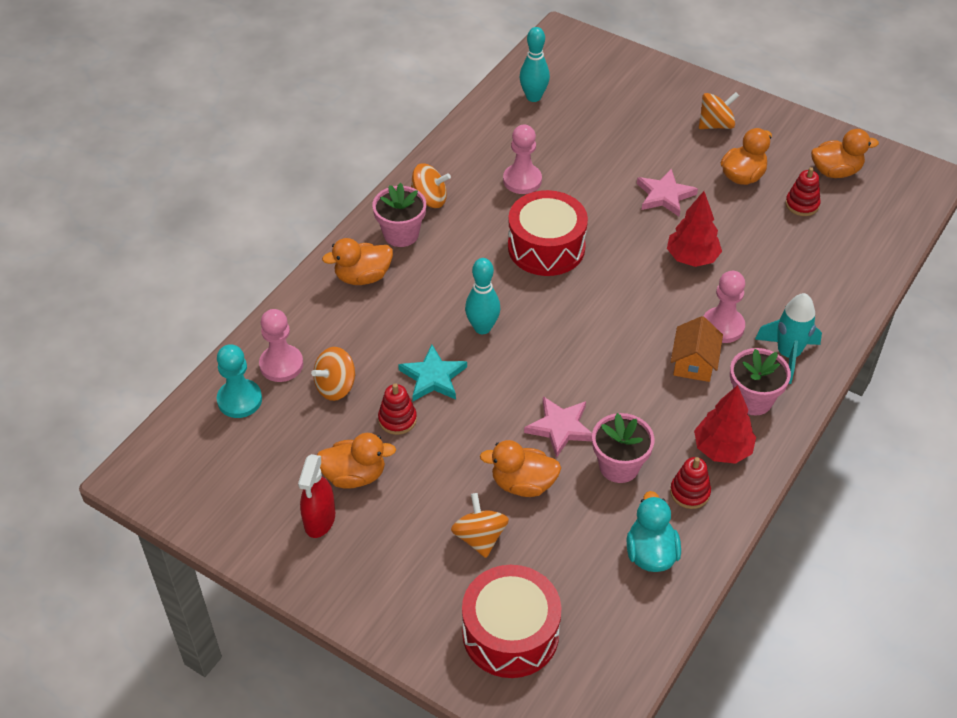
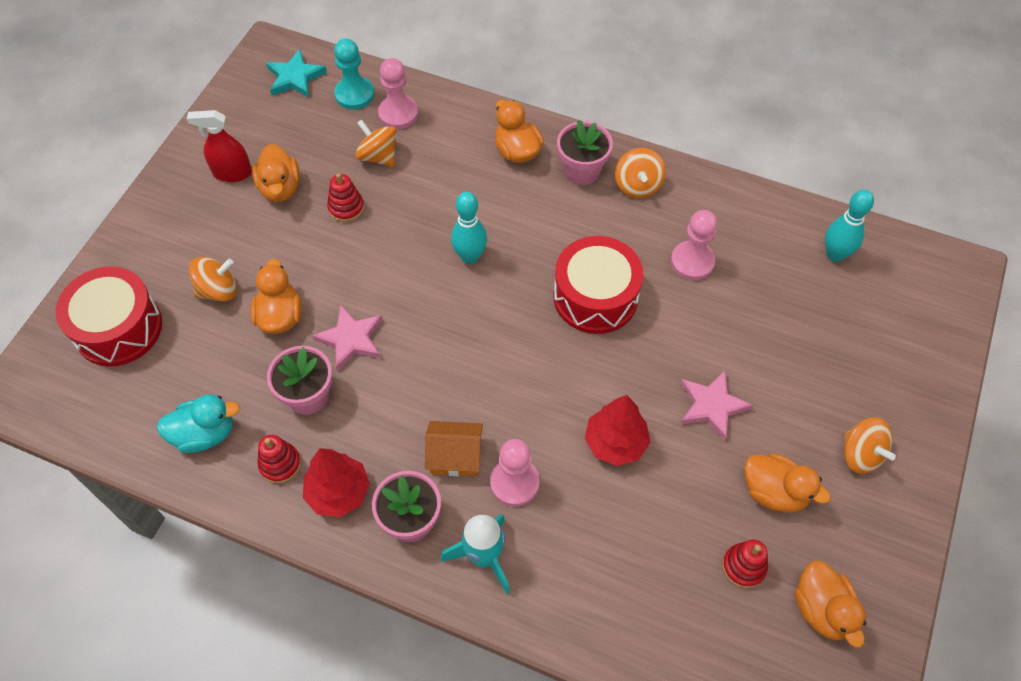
camera: 80 degrees right, 10 degrees up
(433, 377) = (400, 226): turquoise star -> turquoise star (295, 77)

